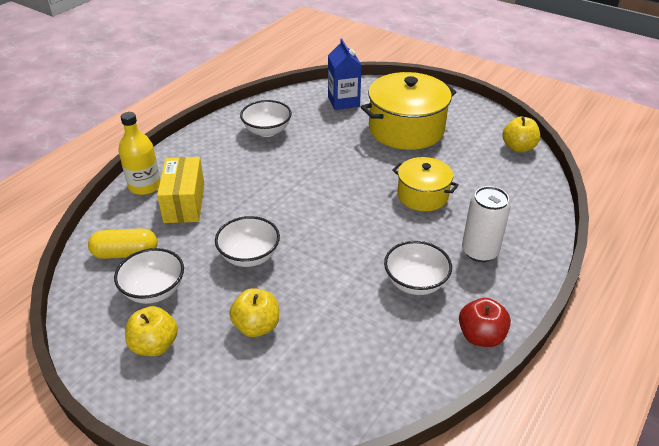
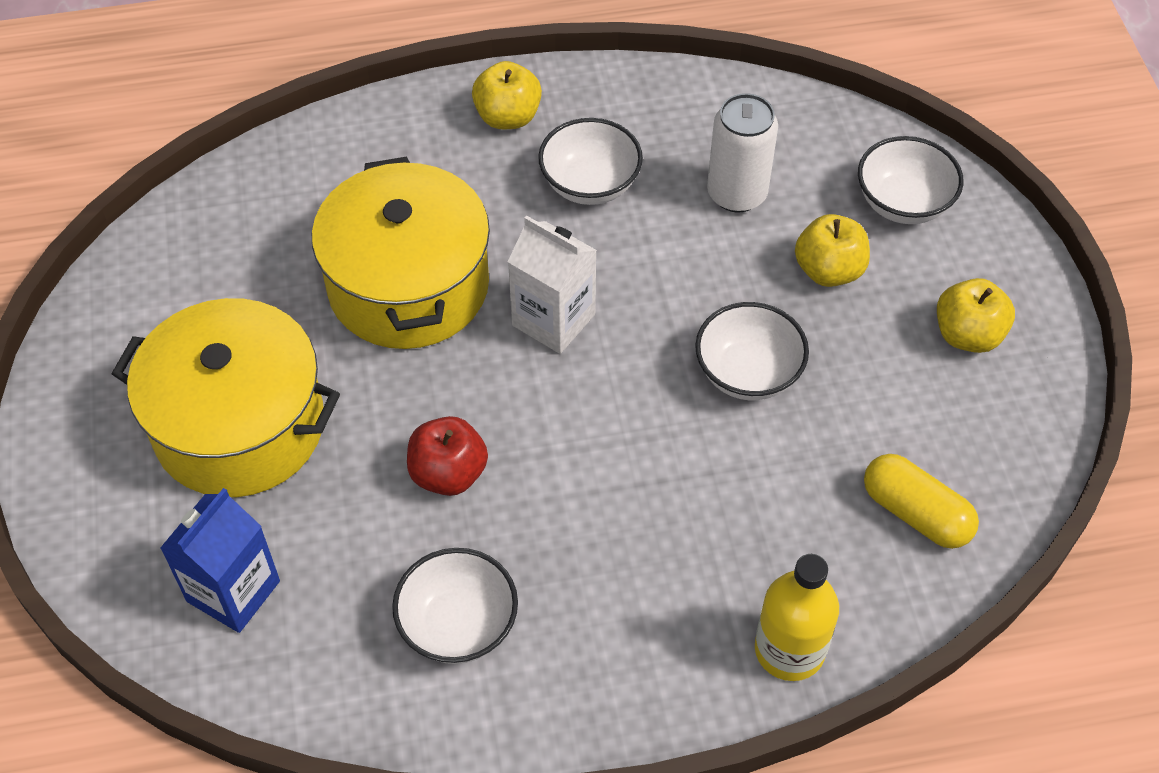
camera: 135 degrees left, 15 degrees up
(154, 291) = (917, 415): white bowl -> white bowl (903, 203)
(184, 203) = (755, 552): yellow box -> none
(353, 221) = (553, 320): none -> white carton
(422, 195) = (408, 285): yellow pot -> yellow pot, size x1.69
(479, 251) = (463, 161): white can -> white can (737, 194)
(481, 336) = (603, 87): red apple -> red apple (448, 473)
(518, 147) = (154, 253): yellow apple -> yellow apple (508, 117)

